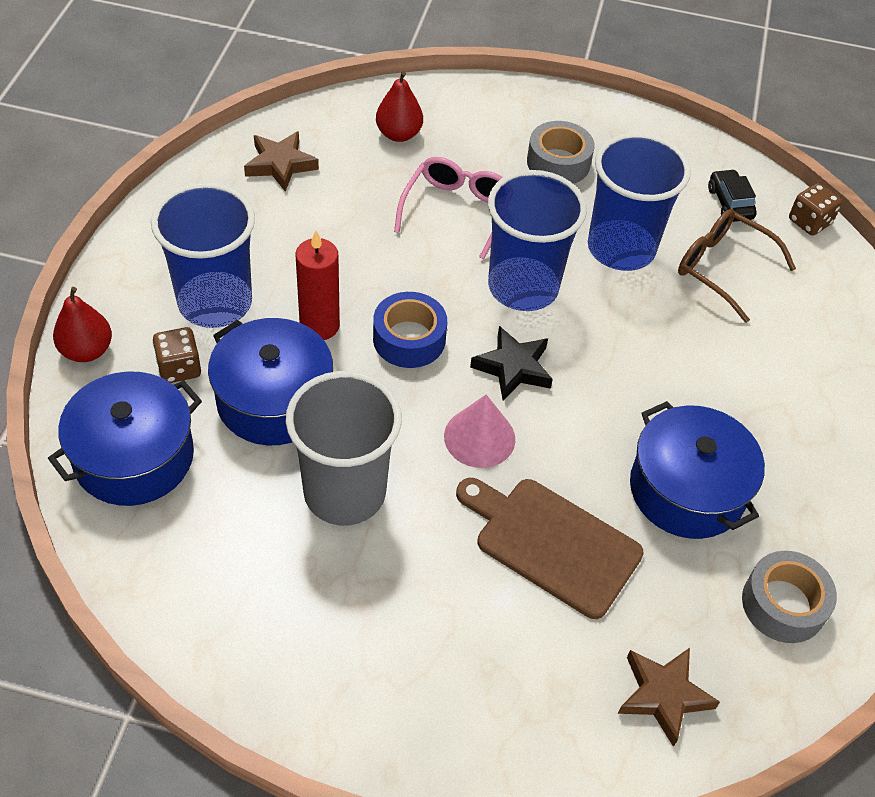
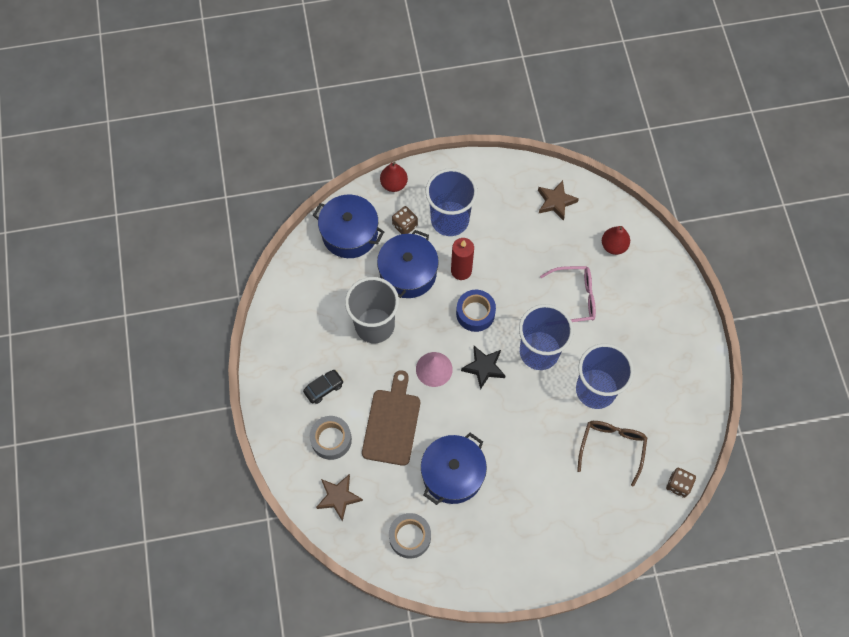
camera: 70 degrees right, 15 degrees up
(558, 162) = (642, 334): grey tape -> grey tape (331, 439)
(730, 203) = (666, 436): black car -> black car (324, 388)

